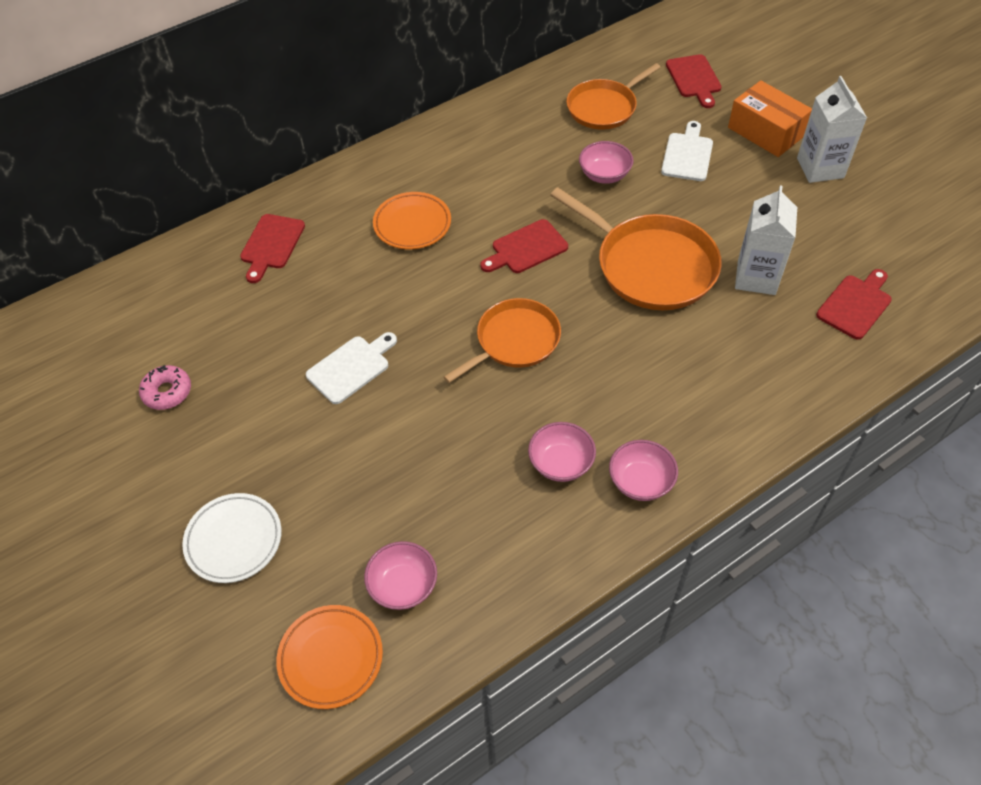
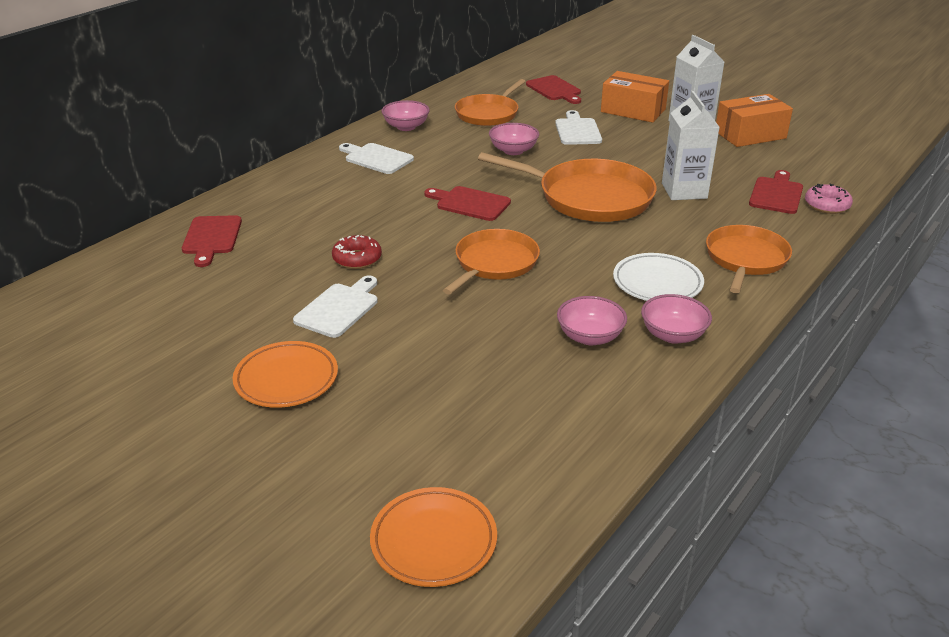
camera: 20 degrees left, 20 degrees down
(167, 392) = (139, 362): pink donut -> pink donut (827, 205)
(234, 540) = (270, 466): white plate -> white plate (657, 283)
(390, 304) = (357, 259): none -> red donut
(403, 585) = (483, 461): pink bowl -> pink bowl (406, 127)
(412, 224) = (351, 204): orange plate -> orange plate (286, 379)
(461, 159) = (376, 158): none -> white cutting board
(526, 248) = (470, 203): red cutting board -> red cutting board turned 75 degrees clockwise
(768, 396) = (745, 259): none -> orange pan
(879, 200) = (750, 135): none -> orange box

